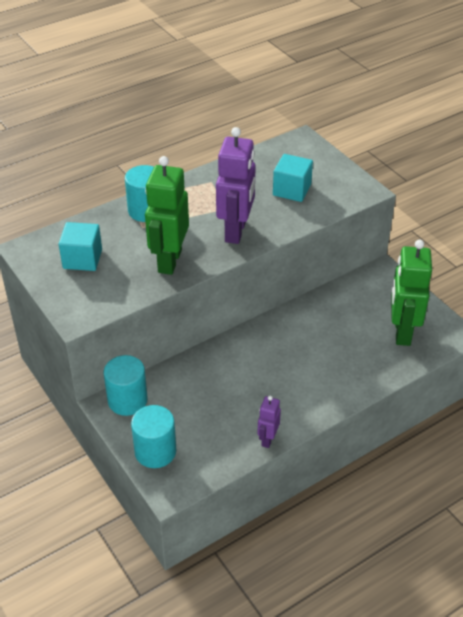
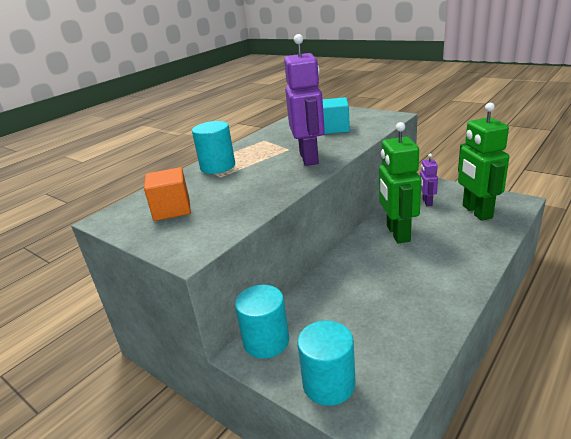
camera: 15 degrees left, 15 degrees down
(82, 259) = (172, 209): turquoise cube -> orange cube
(169, 261) = (262, 189): green robot -> green robot (397, 233)
(267, 439) = (440, 329): purple robot -> purple robot (427, 202)

